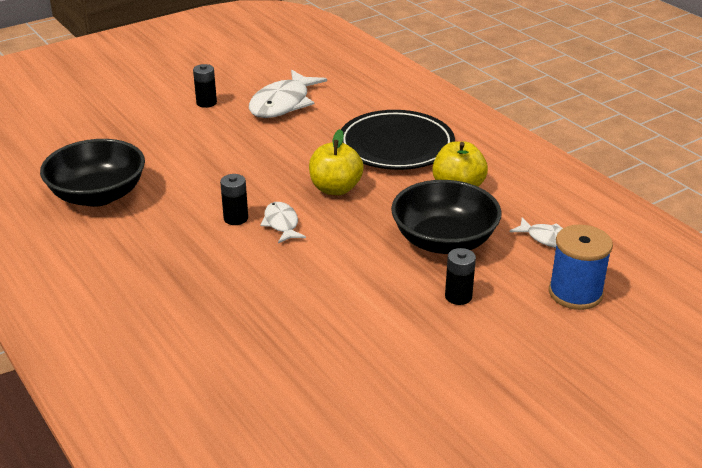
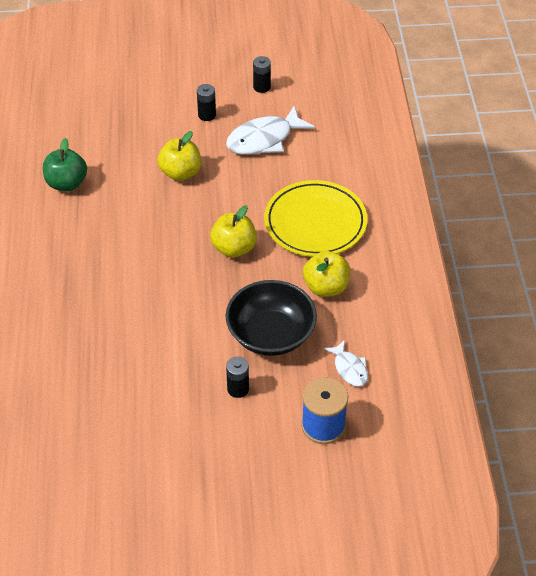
camera: 30 degrees right, 15 degrees up
(98, 195) = (67, 183): black bowl -> green apple
(221, 150) = (180, 173): none -> yellow apple
(236, 218) = (142, 247): black battery -> black battery (262, 87)
(281, 224) = (170, 266): white fish -> none
(396, 146) = (315, 222): black plate -> yellow plate

